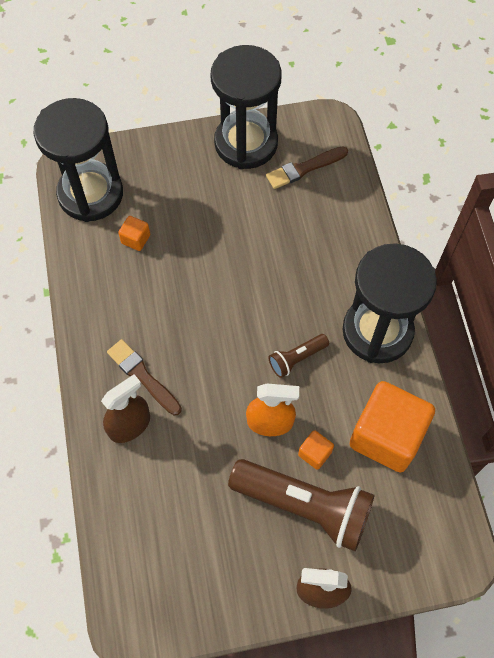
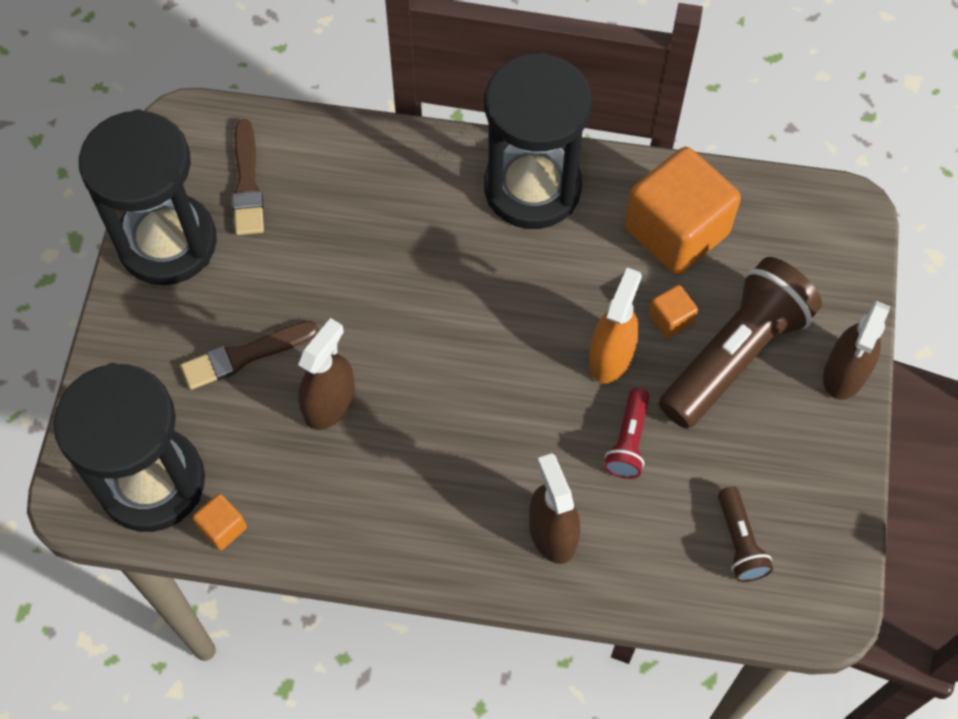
camera: 70 degrees left, 0 degrees up
(136, 239) = (261, 440): orange cube -> orange cube (222, 527)
(143, 376) = (486, 494): brown brush -> brown brush (245, 355)
(173, 266) = (329, 403): none -> brown spray bottle
(211, 453) = (628, 441): none -> red flashlight
(297, 359) = (534, 294): brown flashlight -> brown flashlight (739, 542)

